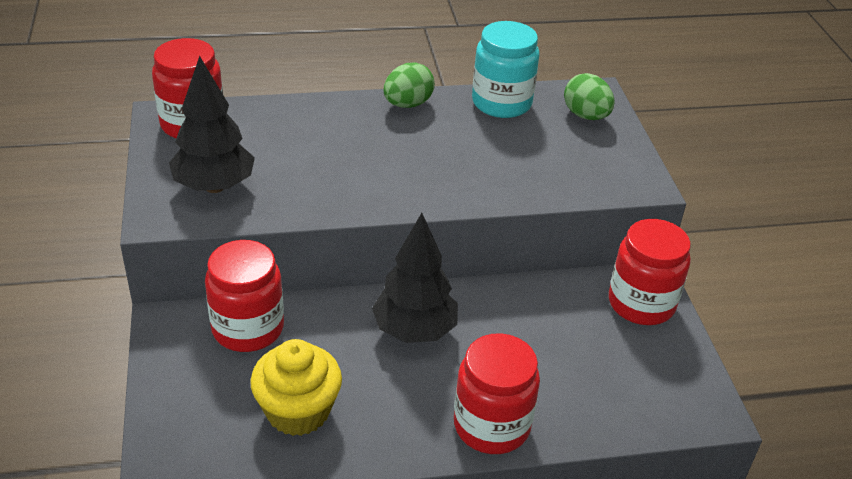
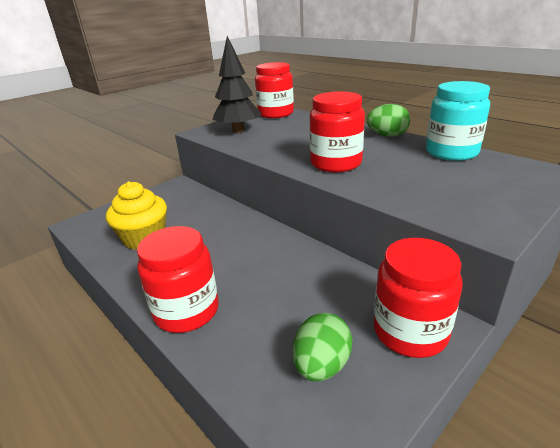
camera: 60 degrees right, 10 degrees down
(248, 328) = (193, 201): red jar -> red jar (336, 163)
(414, 331) = (245, 244): black tree -> none
(586, 116) = (512, 178): green egg -> green egg (321, 365)

